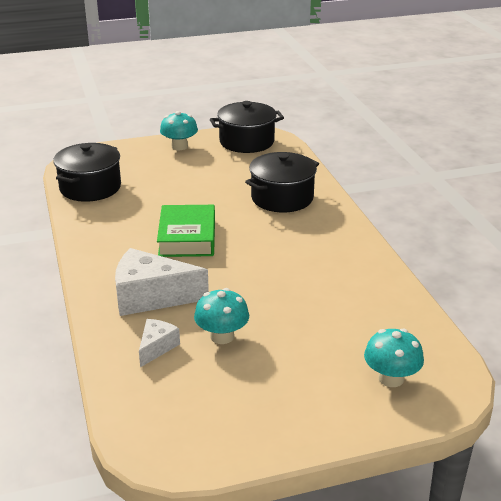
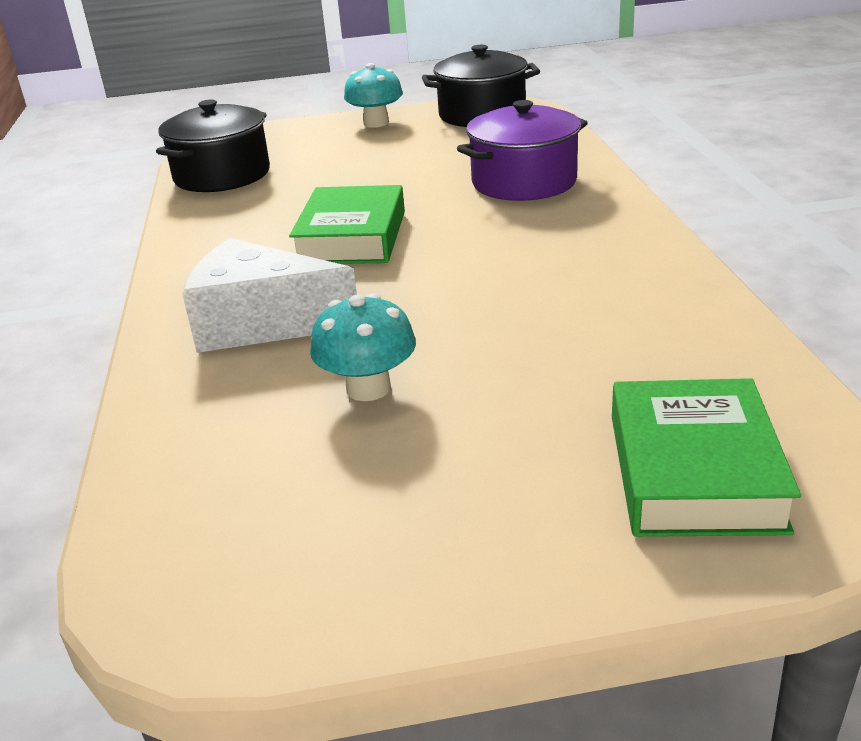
camera: 10 degrees right, 0 degrees up
(157, 347) = (243, 405): white cheese -> none
(282, 198) = (524, 182): black pot -> purple pot
(391, 378) = (694, 471): turquoise mushroom -> green book

